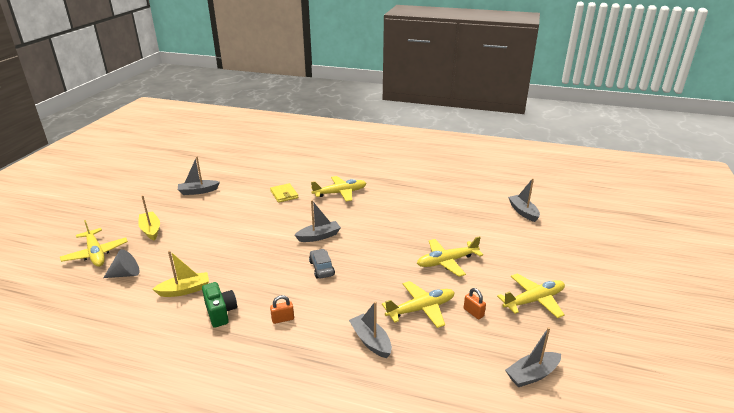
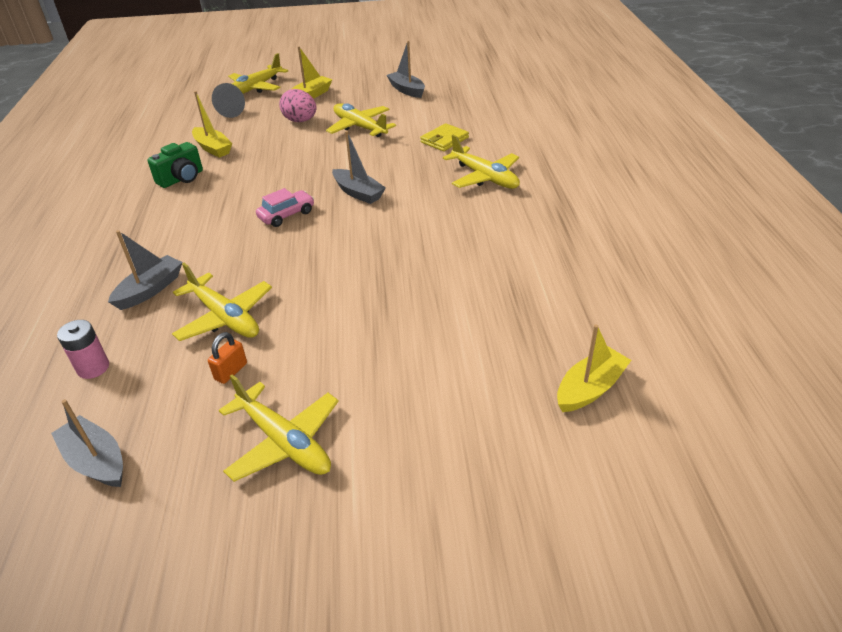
camera: 70 degrees right, 10 degrees up
(189, 241) = (300, 121): none -> pink egg
(283, 319) = (179, 218): orange padlock -> none
(321, 268) = (286, 215): grey car -> pink car
(445, 374) = (93, 368): none -> pink battery
(447, 262) = (354, 318): yellow plane -> yellow plane (360, 127)
(523, 212) = (590, 388): grey boat -> yellow boat

